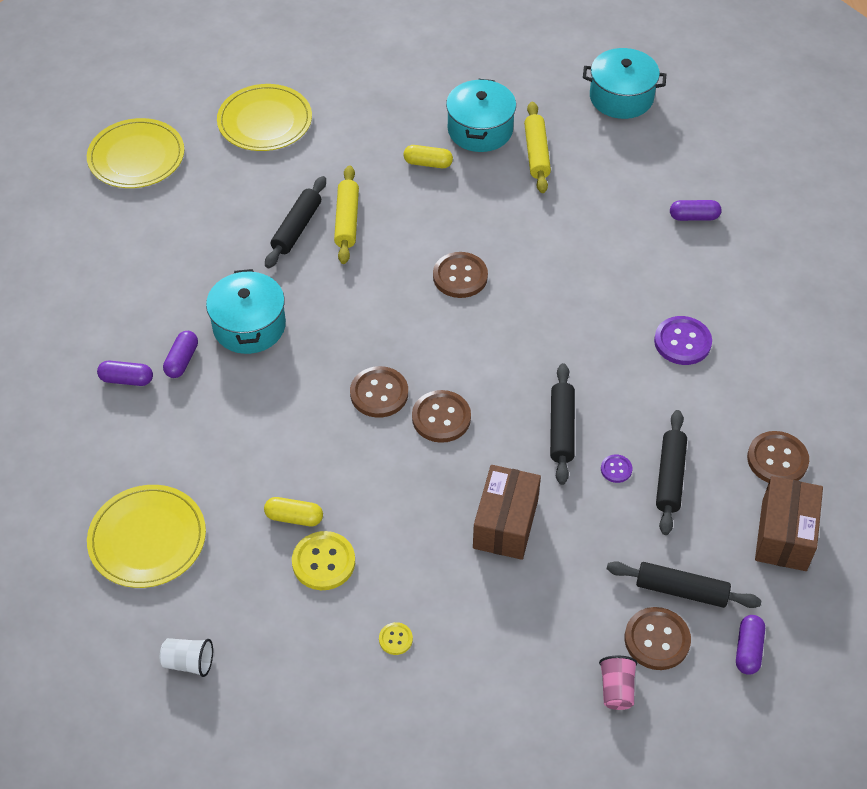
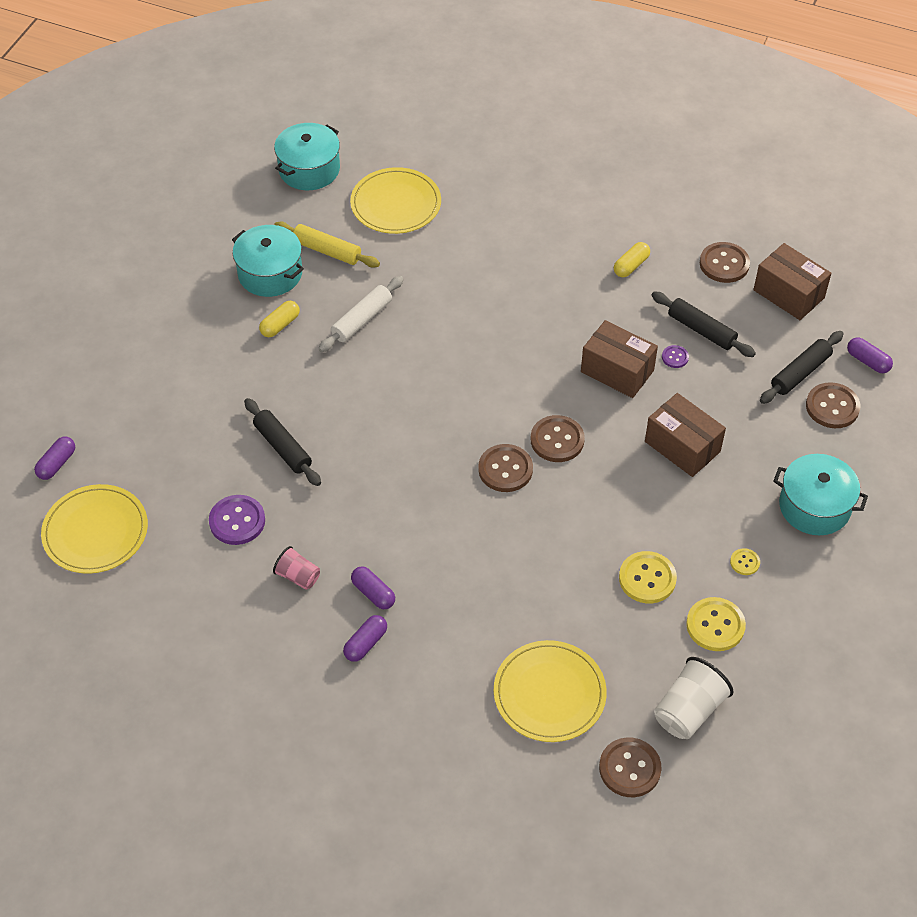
camera: 60 degrees left, 0 degrees up
(189, 662) = (688, 711): white cup -> white cup, size x1.65
(249, 326) = (369, 528): turquoise pot -> turquoise pot (814, 506)
(265, 121) = (132, 415): yellow plate -> yellow plate (396, 204)
(294, 517) = (592, 580): yellow capsule -> yellow capsule (631, 266)
(302, 644) = (715, 625): none -> yellow button
(347, 220) = (301, 408): yellow rolling pin -> none
(460, 276) = (422, 362): brown button -> brown button (629, 768)
(476, 213) = (362, 320): none -> white rolling pin
(561, 429) = (617, 371): black rolling pin -> brown box
(616, 689) = (859, 449): pink cup -> pink cup (298, 576)
(682, 342) = (585, 261): purple button -> purple button (237, 521)
(694, 217) = (469, 192): purple capsule -> purple capsule (57, 464)

